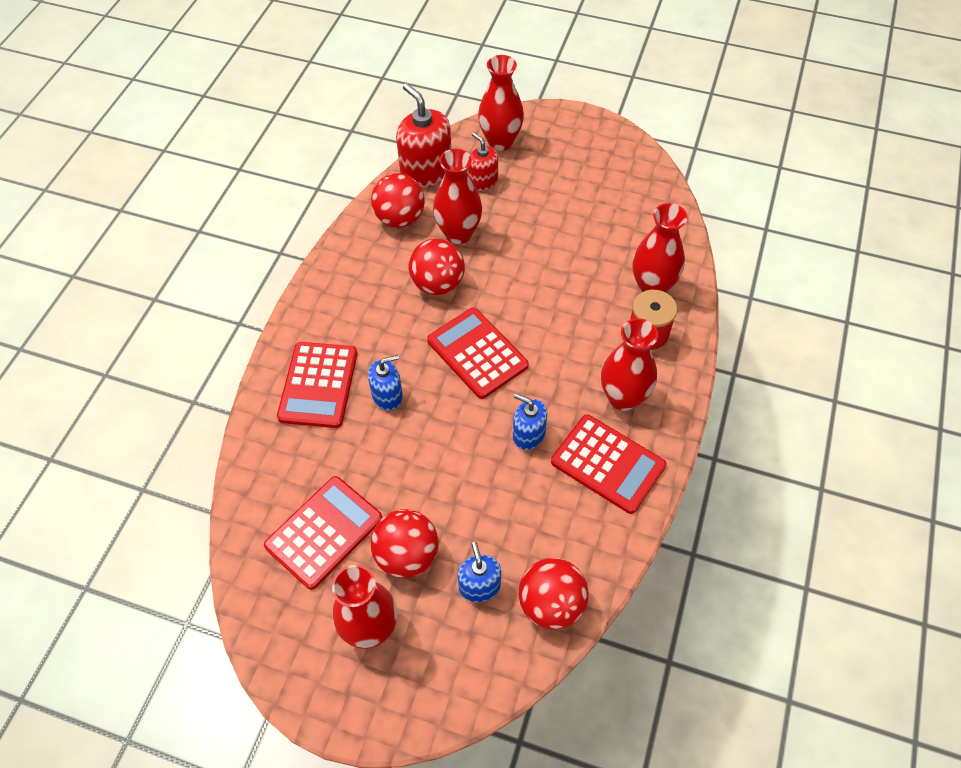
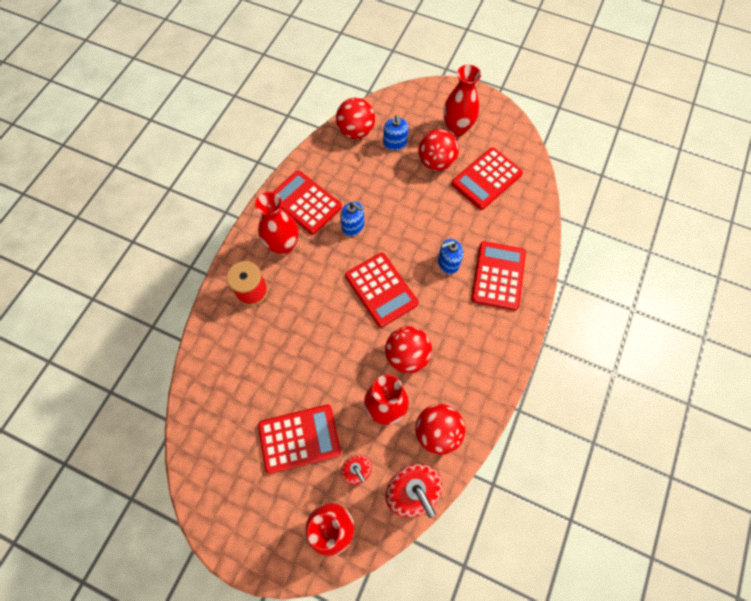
camera: 175 degrees left, 10 degrees up
(548, 201) = (299, 438): none -> red calculator
(652, 287) = (234, 334): red vase -> none

